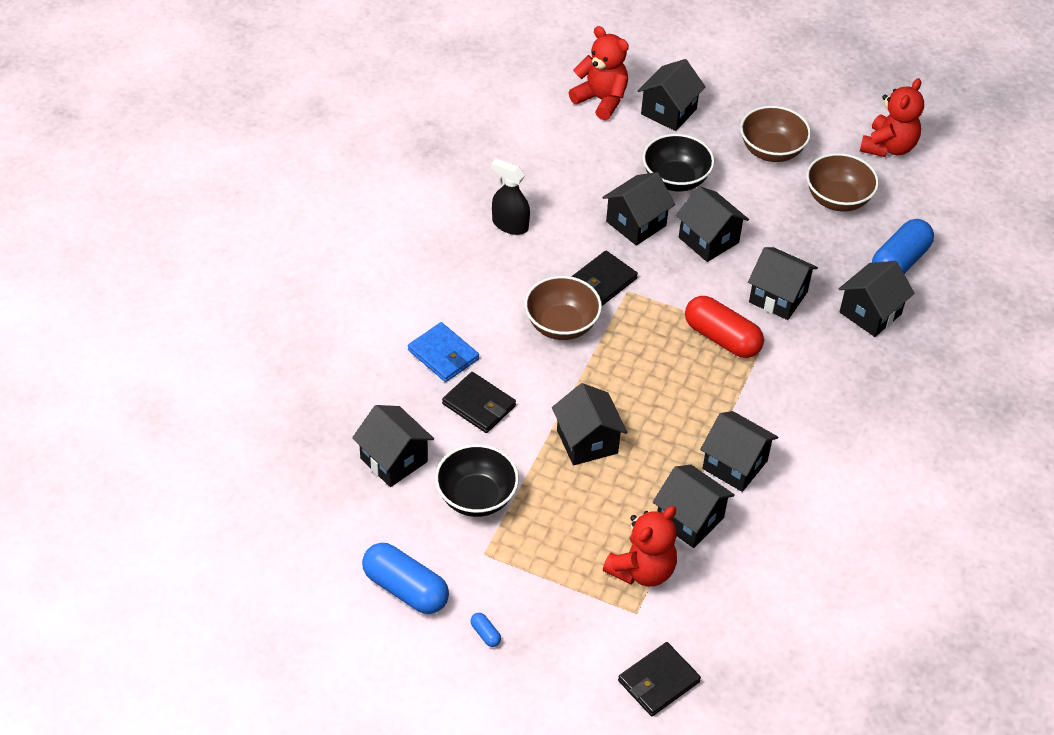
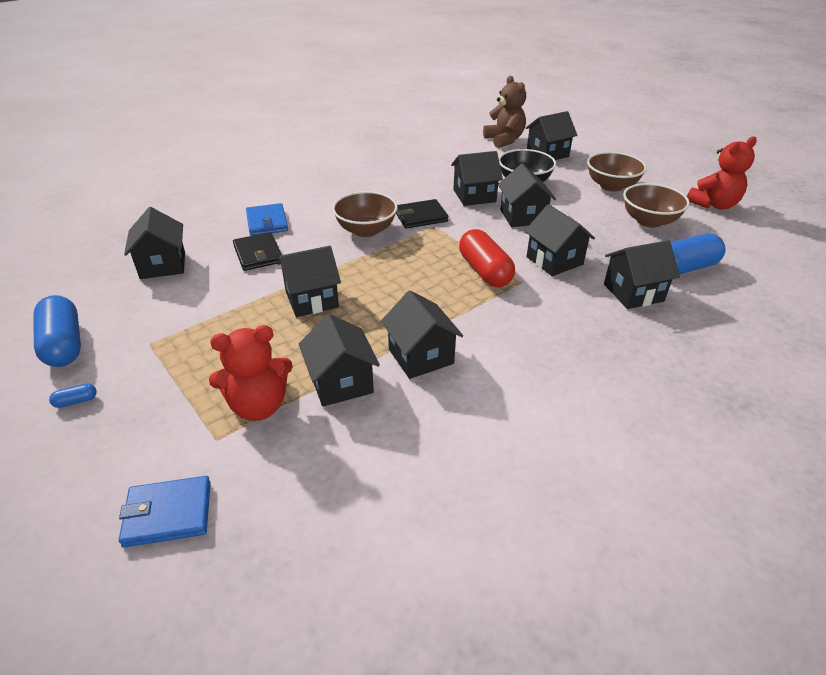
camera: 30 degrees right, 10 degrees down
(476, 497) = (189, 305): black bowl -> none
(485, 634) = (76, 401): blue capsule -> blue capsule turned 75 degrees clockwise
(510, 224) = (385, 176): black spray bottle -> none
(587, 441) = (312, 299): black house -> black house turned 60 degrees clockwise
(601, 100) = (504, 140): red teddy bear -> brown teddy bear
(658, 681) = (168, 513): black wallet -> blue wallet

